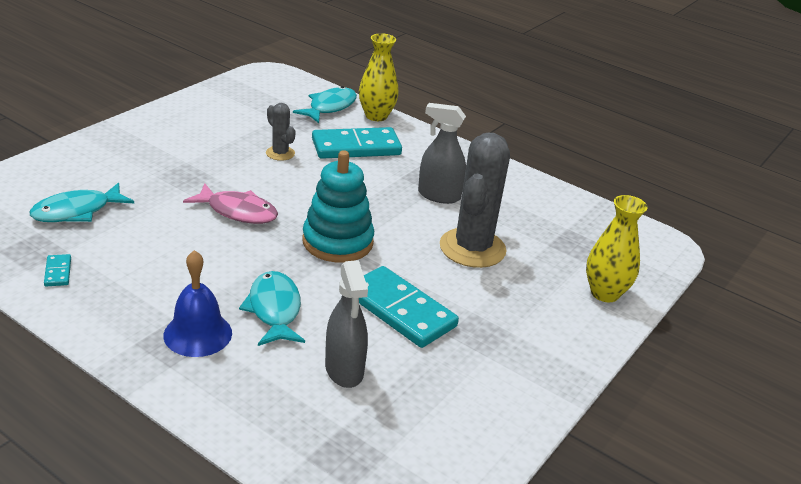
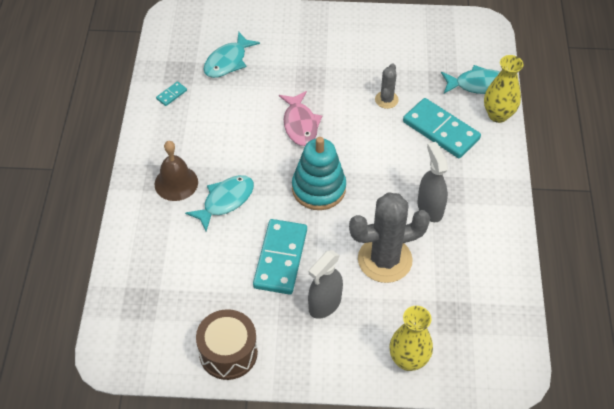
camera: 60 degrees right, 20 degrees up
(77, 211) = (228, 61): turquoise fish -> turquoise fish turned 75 degrees counterclockwise
(198, 334) = (176, 183): blue bell -> brown bell
(344, 370) = (203, 263): grey spray bottle -> grey spray bottle (324, 304)
(493, 412) = (228, 353): none -> brown drum

